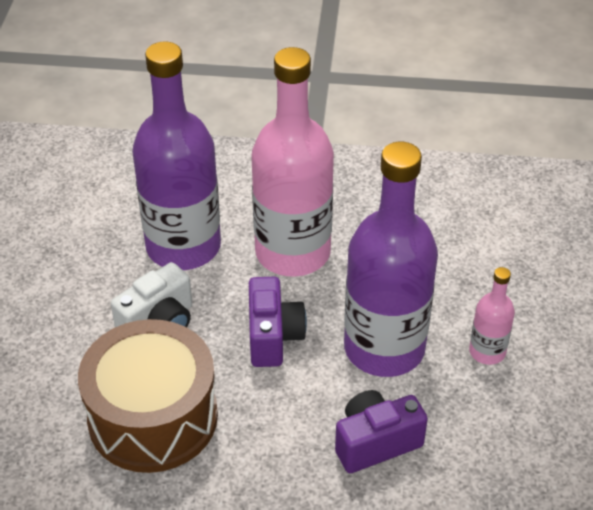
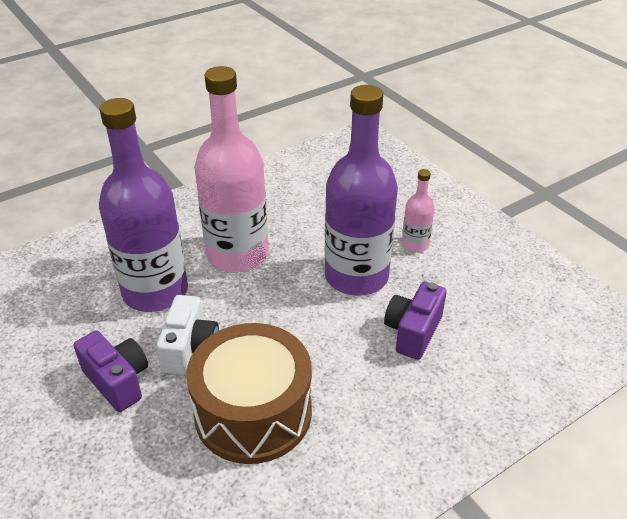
camera: 40 degrees left, 5 degrees down
(273, 336) = (280, 310): purple camera -> purple camera (118, 381)

